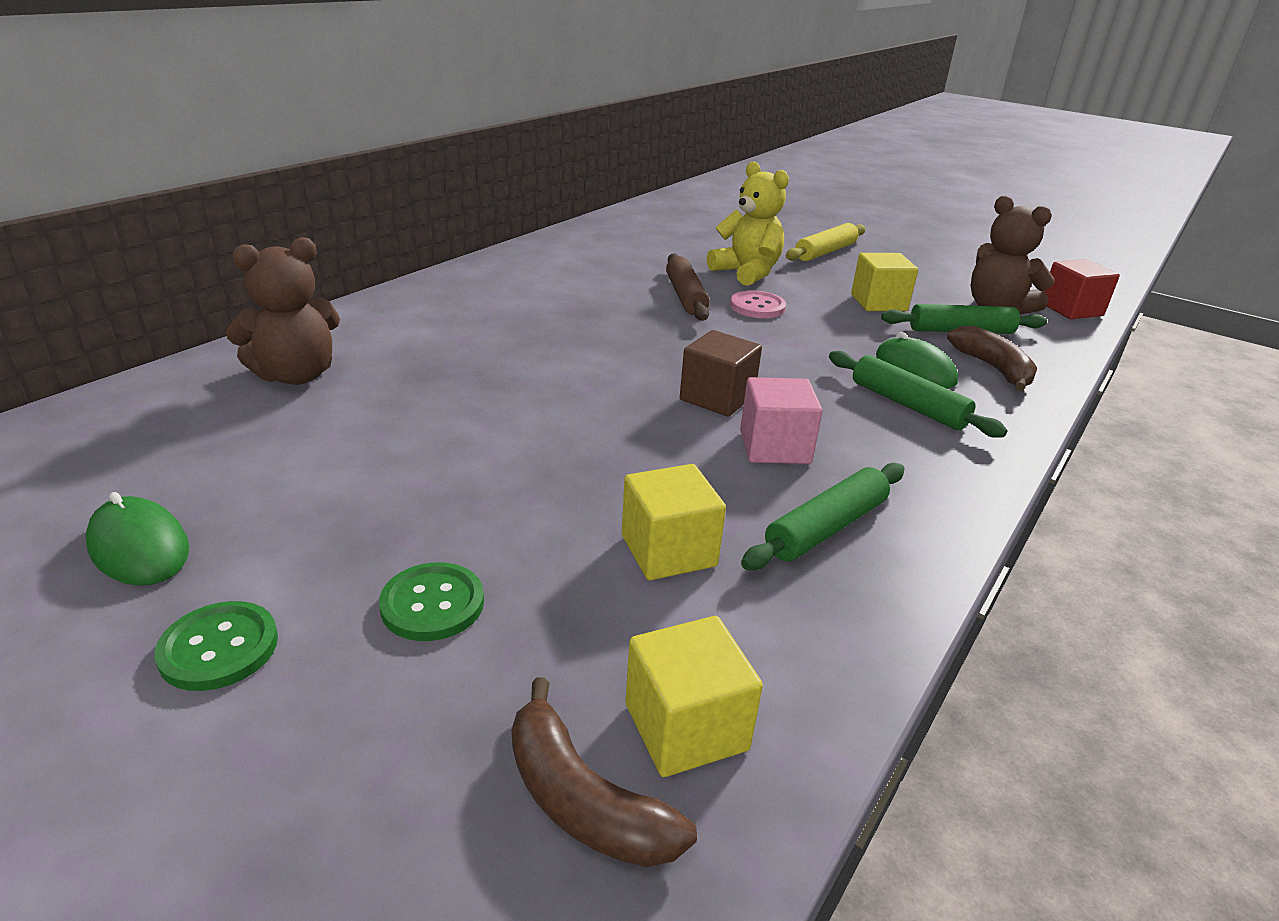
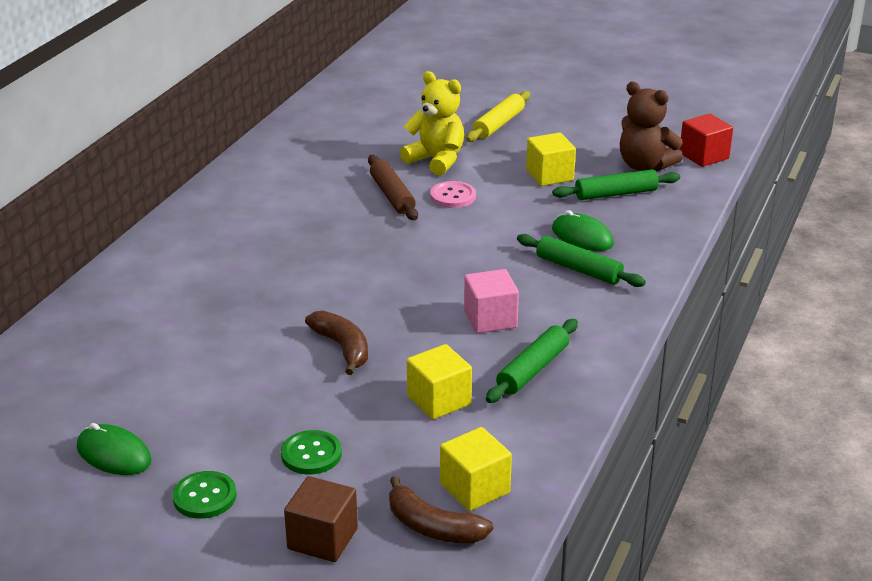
camera: 10 degrees left, 0 degrees up
(296, 375) = (126, 321): brown teddy bear -> none
(717, 398) = (441, 287): brown cube -> brown cube (322, 539)
(993, 368) = (640, 226): brown banana -> brown banana (342, 348)

